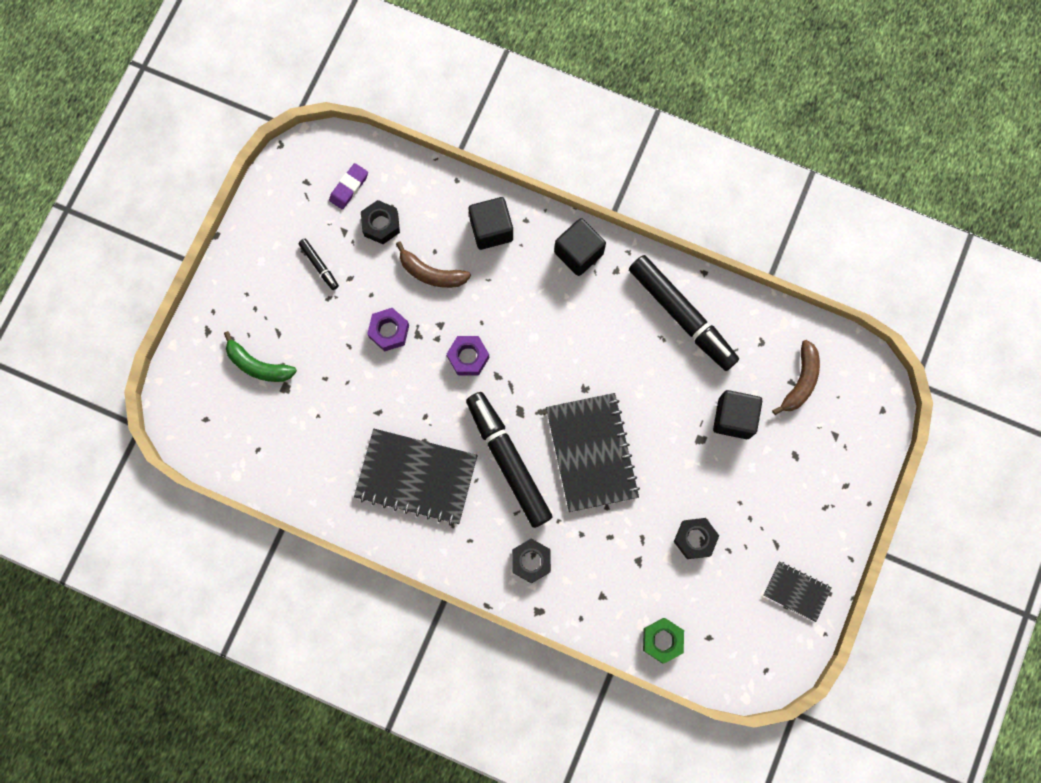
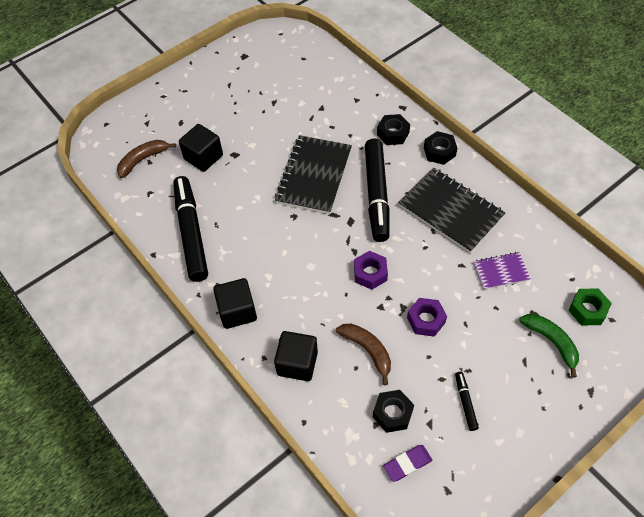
camera: 150 degrees left, 20 degrees down
(334, 423) = (501, 271): none -> purple notebook
(662, 640) = (332, 67): green nut -> green nut (587, 310)
(695, 539) = (277, 105): black nut -> black nut (439, 151)
(796, 591) = (235, 59): black notebook -> none

